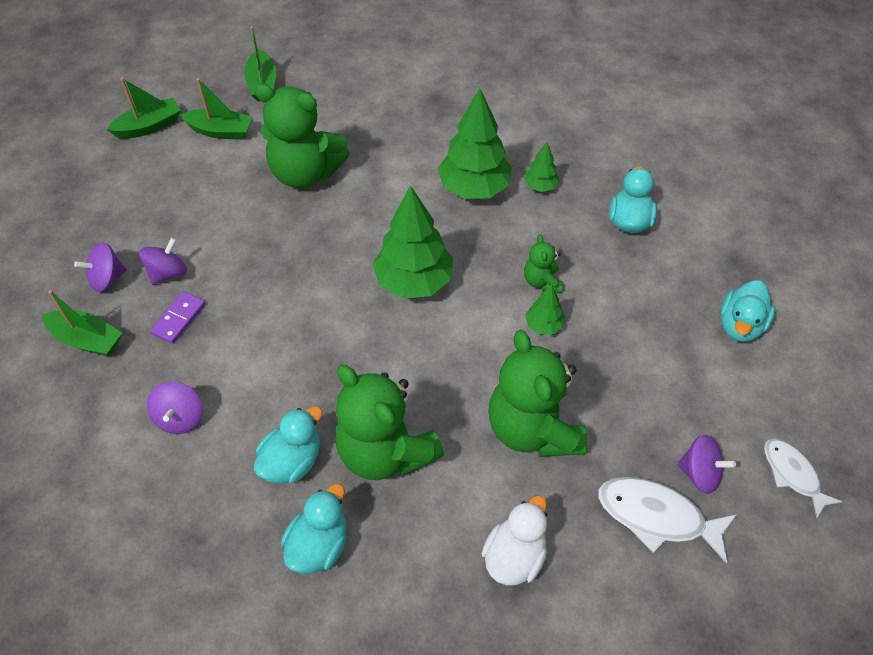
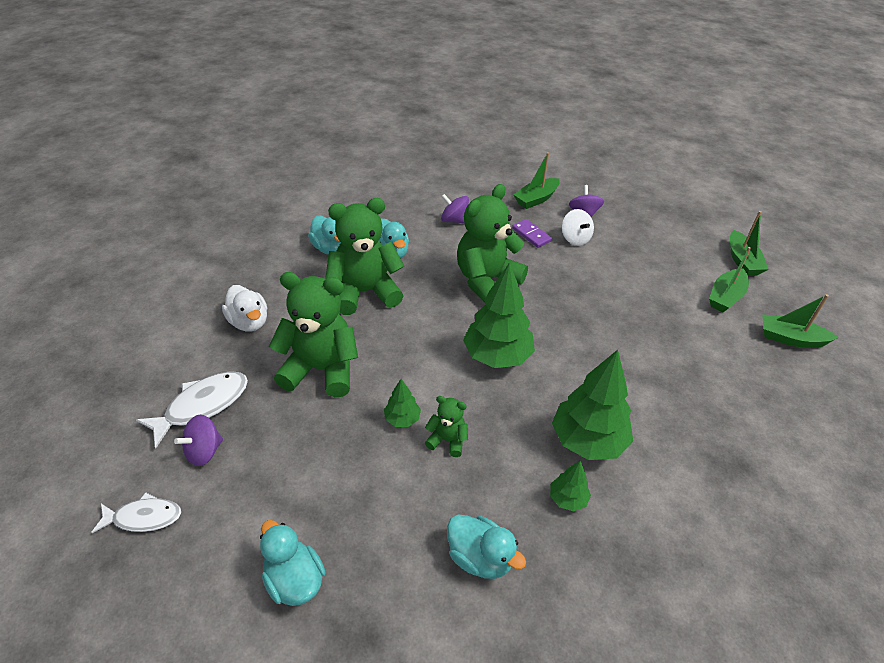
camera: 115 degrees right, 10 degrees down
(168, 273) = (575, 238): purple spinning top -> white spinning top
(305, 173) = (653, 331): green teddy bear -> green teddy bear (487, 281)

